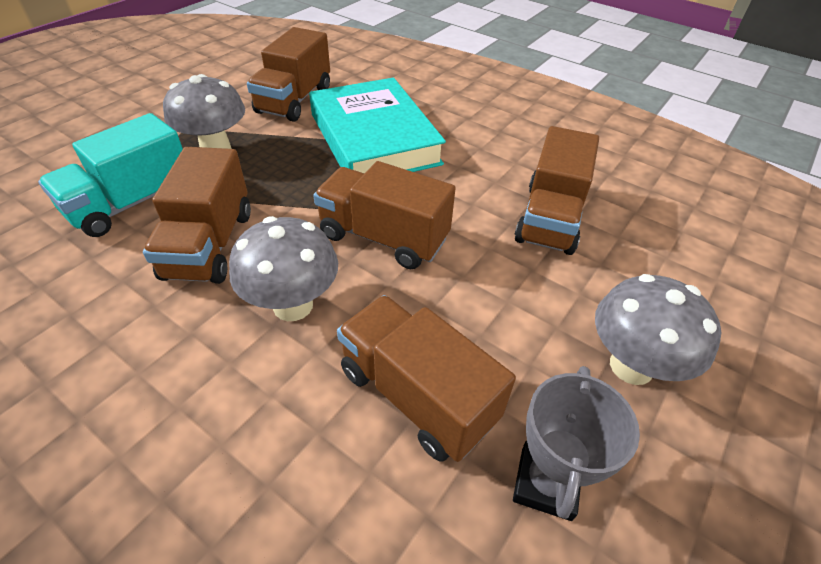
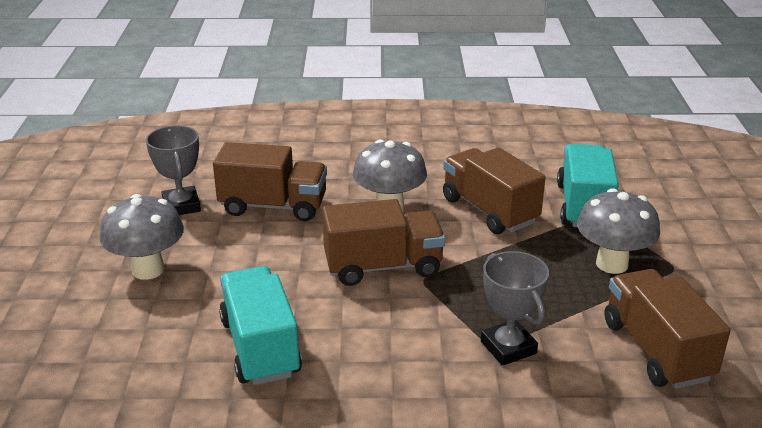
camera: 145 degrees right, 15 degrees down
(374, 139) = (508, 347): turquoise book -> grey trophy
(550, 218) = (260, 347): brown truck -> turquoise truck

